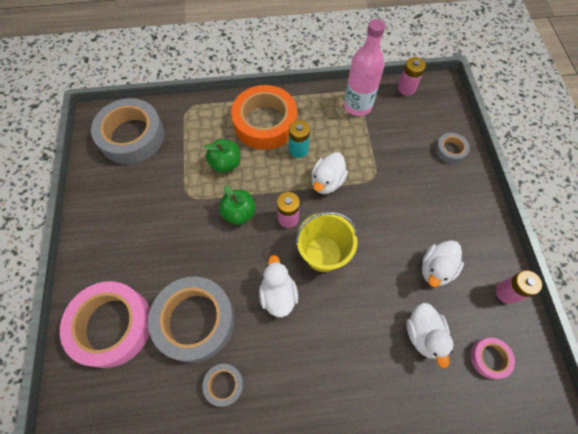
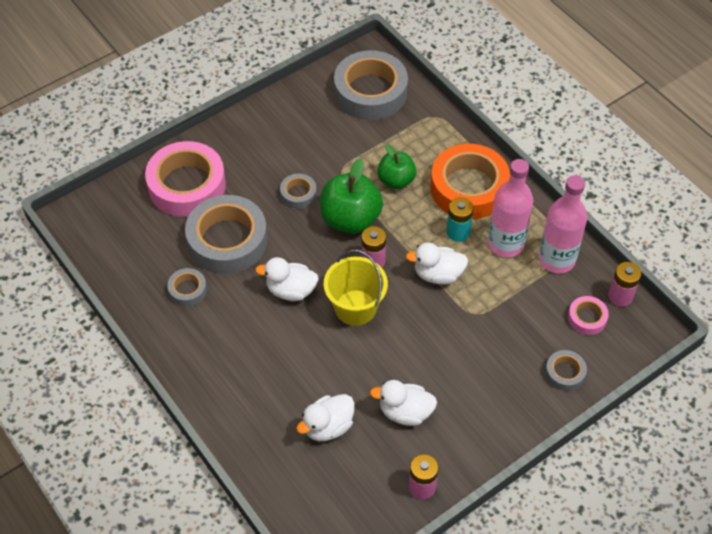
camera: 60 degrees right, 10 degrees down
(188, 238) = (298, 194): none -> grey tape
(239, 213) = (350, 219): green apple -> green apple, size x1.58
(278, 294) = (291, 290): white duck -> white duck turned 135 degrees counterclockwise
(326, 127) = (505, 243): none -> pink bottle
(489, 358) = (340, 493): pink tape -> pink tape (587, 318)

